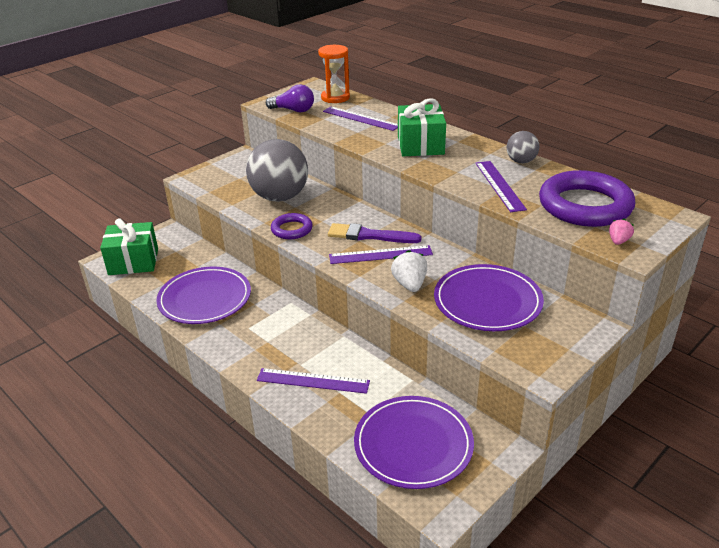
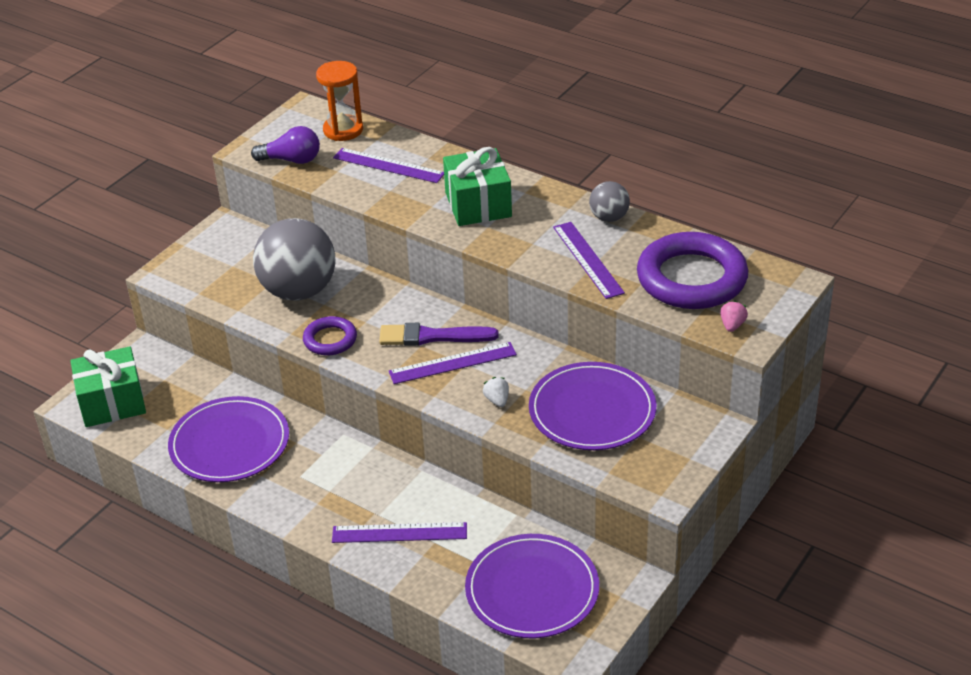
camera: 10 degrees left, 5 degrees up
(410, 284) = (497, 400): white strawberry -> white strawberry, size x0.61

